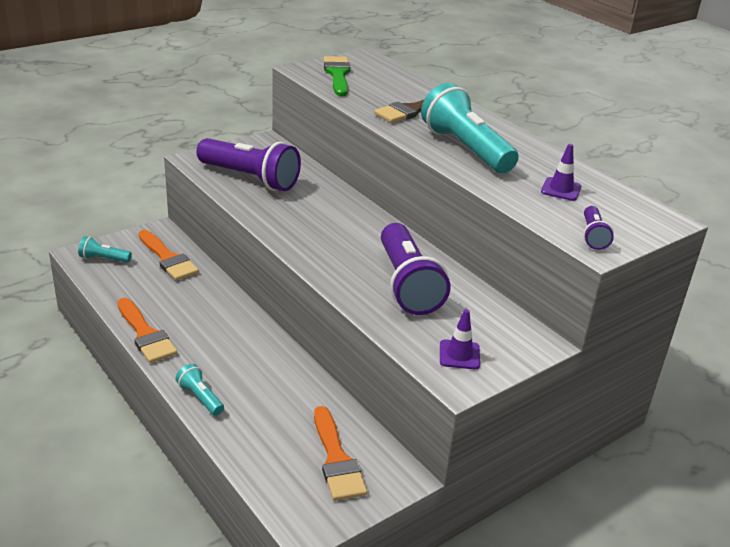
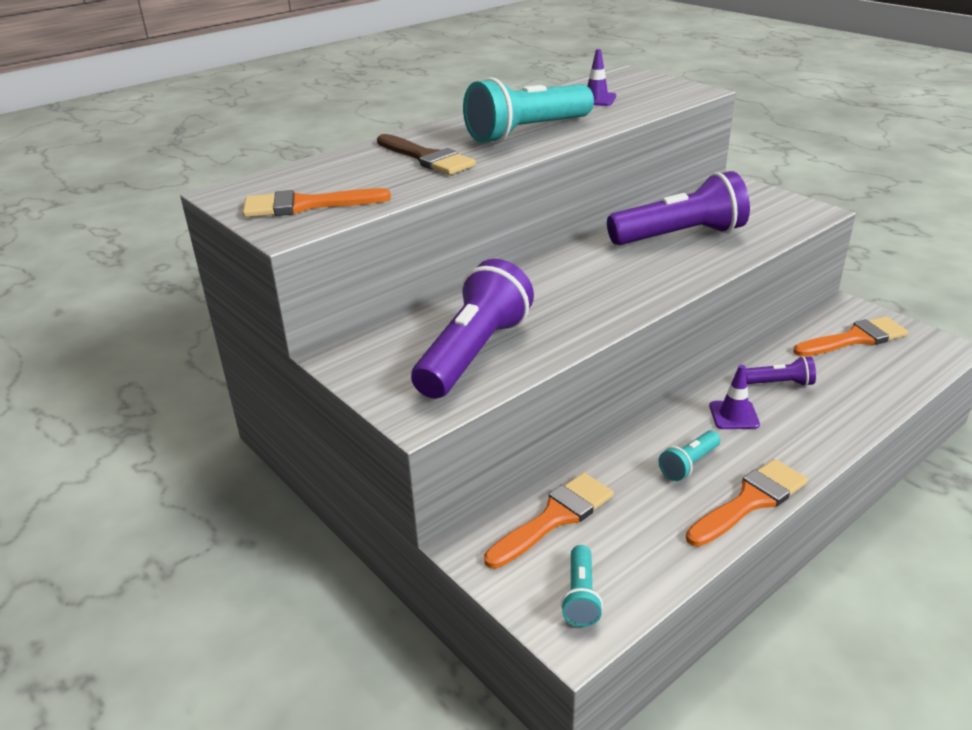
camera: 90 degrees left, 0 degrees up
(200, 398) = (836, 432): turquoise flashlight -> turquoise flashlight (689, 464)
(337, 74) = (306, 205): green brush -> orange brush
(459, 355) = (776, 211): purple traffic cone -> purple traffic cone (734, 415)
(593, 236) = (677, 91): purple flashlight -> purple flashlight (780, 383)

